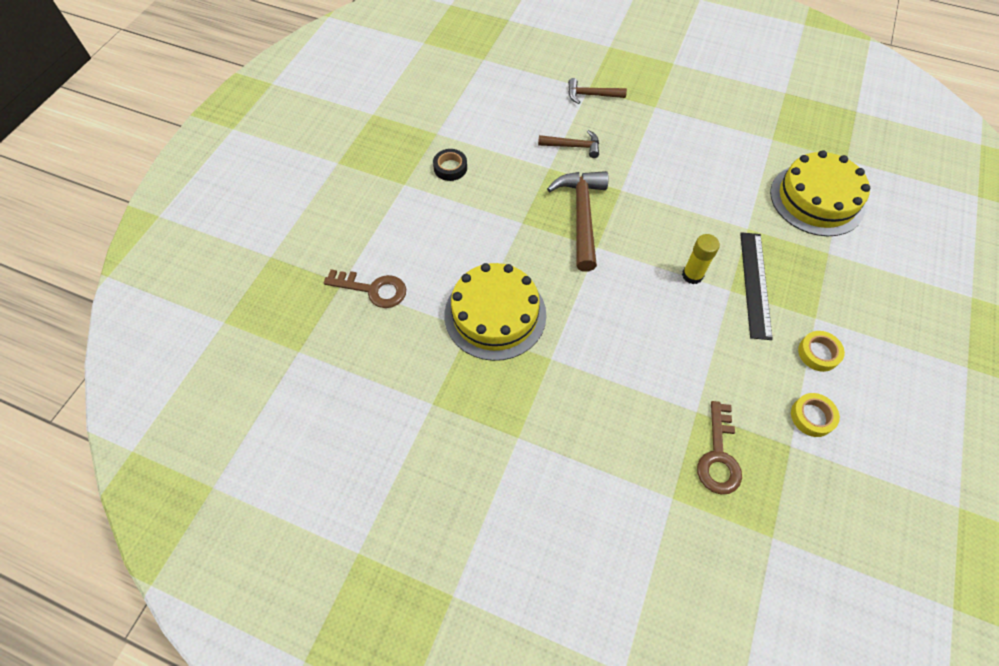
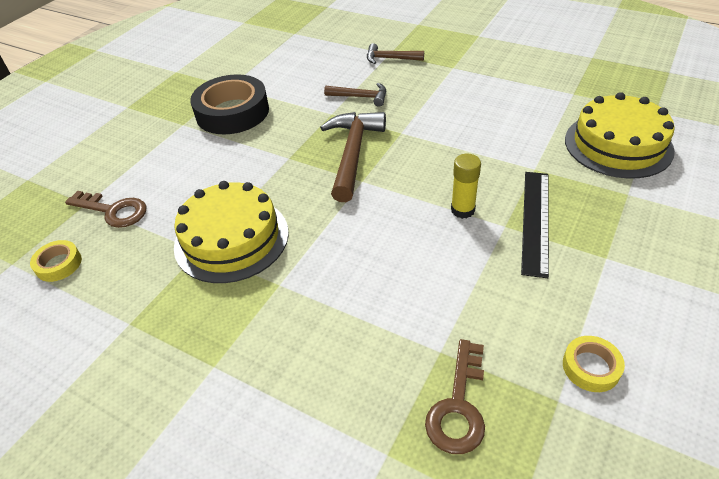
camera: 10 degrees right, 15 degrees down
(450, 168) = (232, 112): black tape -> black tape, size x2.15
(818, 353) = (606, 295): yellow tape -> yellow tape (59, 264)

